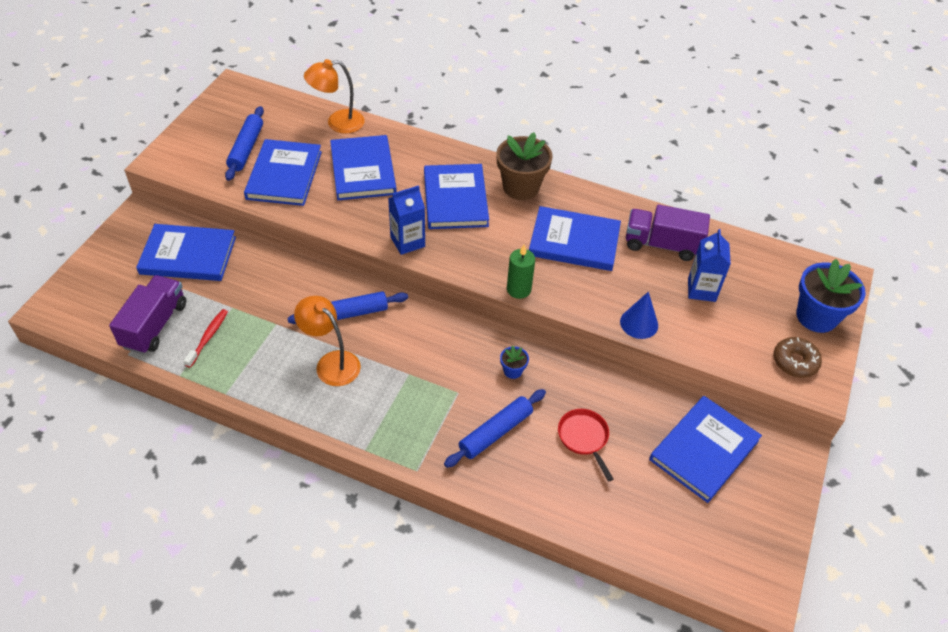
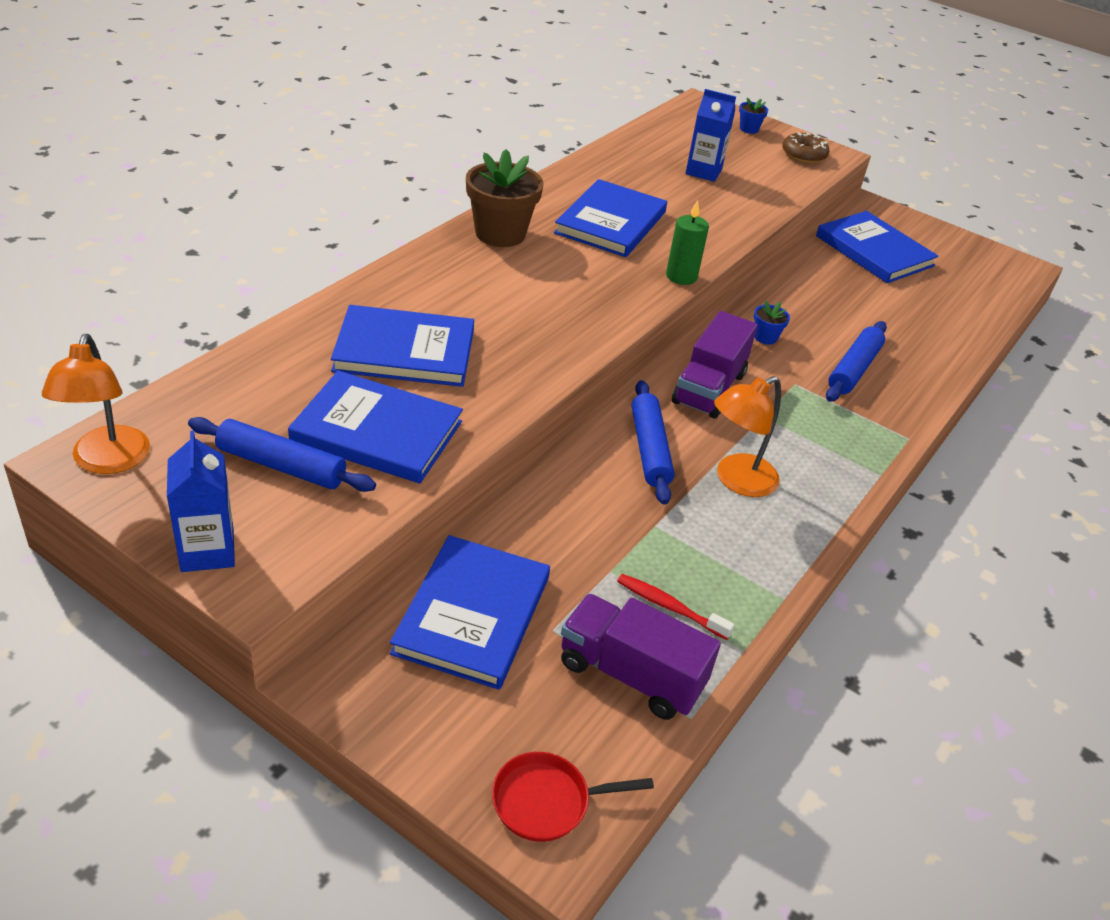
camera: 80 degrees left, 10 degrees down
(337, 123) = (272, 355): orange lamp -> orange lamp (107, 461)
(407, 242) = (574, 340): blue carton -> blue carton (207, 551)
(455, 199) = (503, 286): blue book -> none
(495, 432) = (853, 369): blue rolling pin -> blue rolling pin turned 60 degrees clockwise
(584, 438) = (860, 314): red pan -> red pan (546, 801)
(639, 323) = (745, 217): blue cone -> none
(662, 245) = (631, 174): purple truck -> purple truck (709, 388)
(816, 316) = (749, 129): blue flower pot -> blue flower pot, size x0.46

